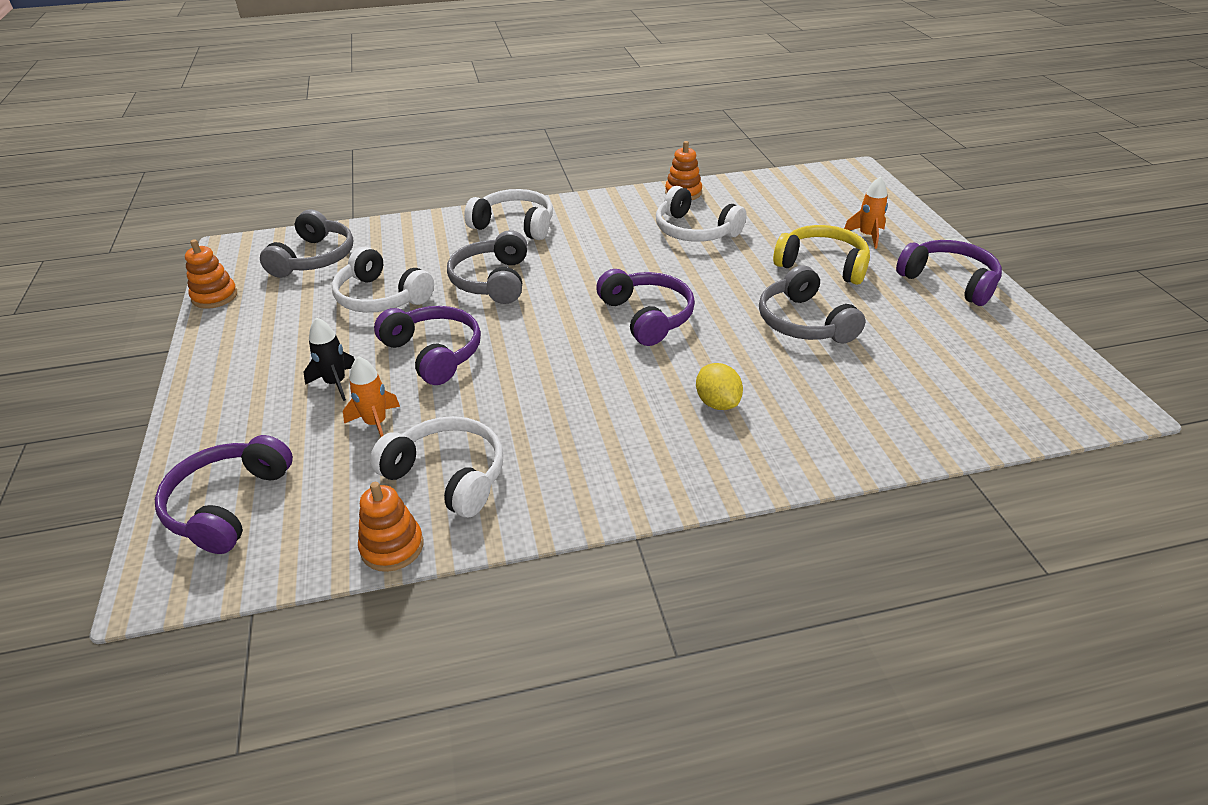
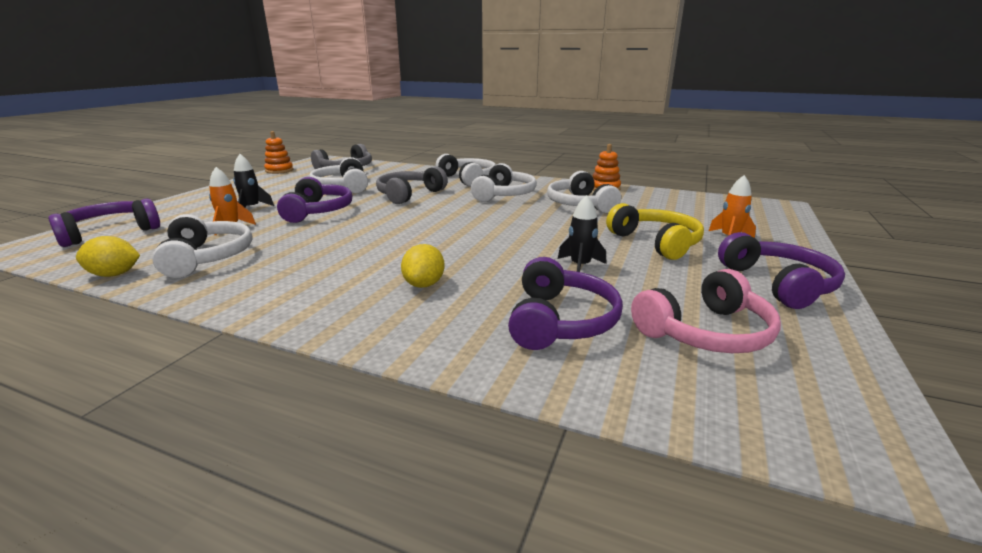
camera: 35 degrees right, 15 degrees down
(392, 547) = (114, 274): orange stacking toy -> yellow lemon
(598, 241) = (504, 195): none -> white headphones
(647, 316) = (466, 231): purple headphones -> purple headphones (560, 321)
(804, 322) = (580, 266): grey headphones -> black rocket
(957, 354) = (705, 332): none -> pink headphones

